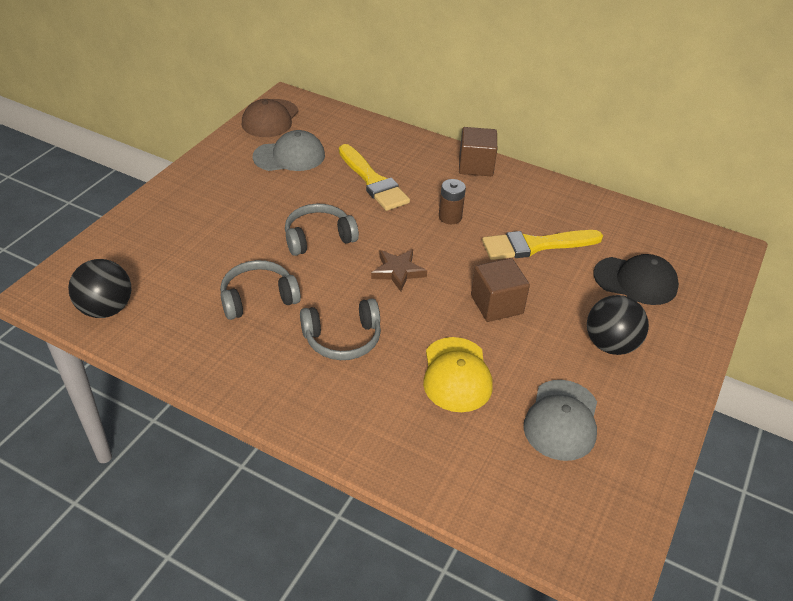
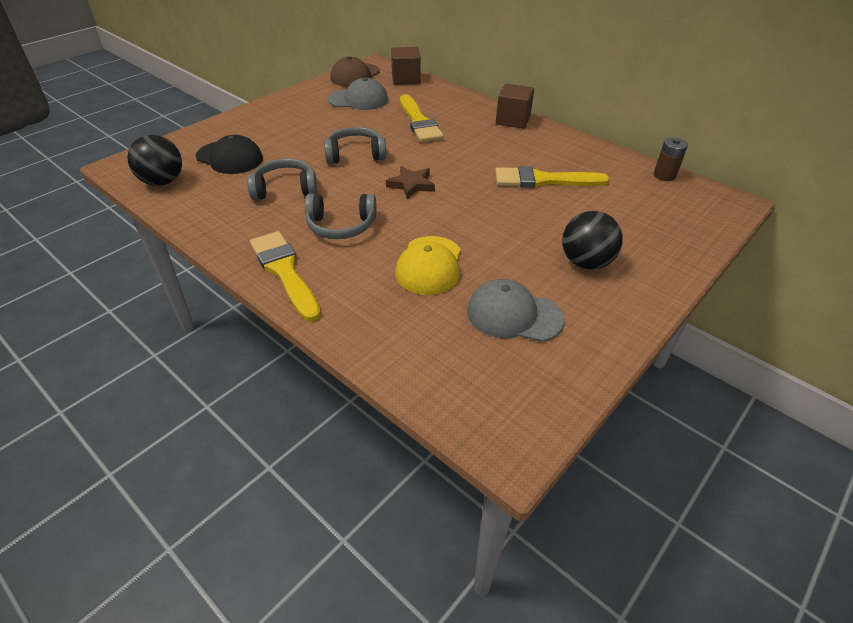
camera: 15 degrees right, 0 degrees up
(306, 408) = (284, 271): none -> yellow brush
(450, 217) = (474, 152): brown battery -> brown battery (664, 175)
(496, 304) = (489, 218): brown cube -> brown cube (405, 79)
(561, 420) = (514, 315): grey cap -> grey cap turned 75 degrees clockwise
(635, 281) = (629, 217): black cap -> black cap (229, 158)

